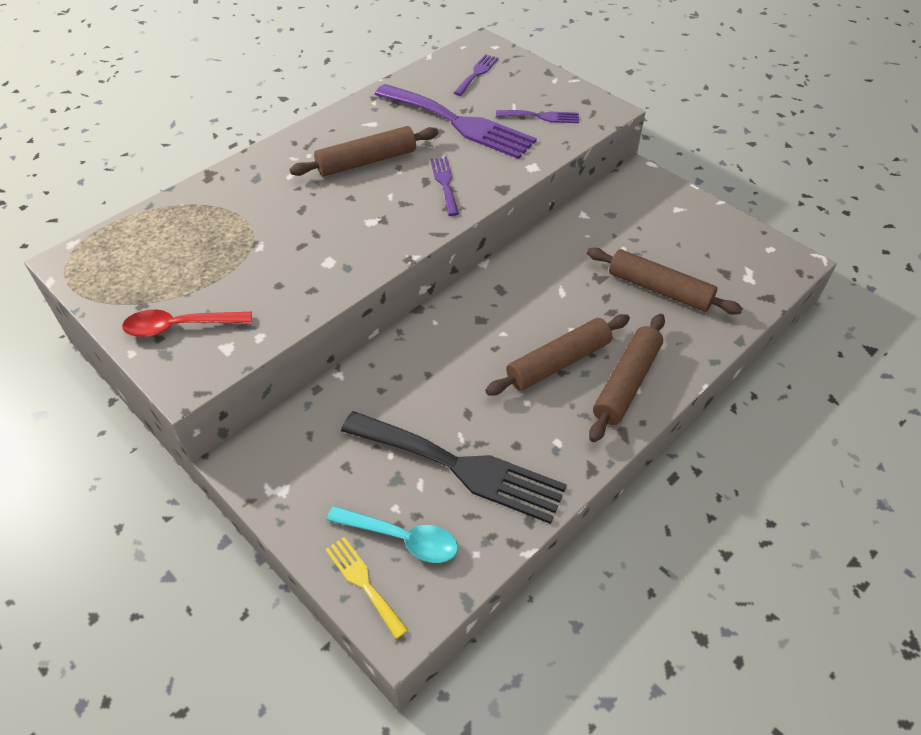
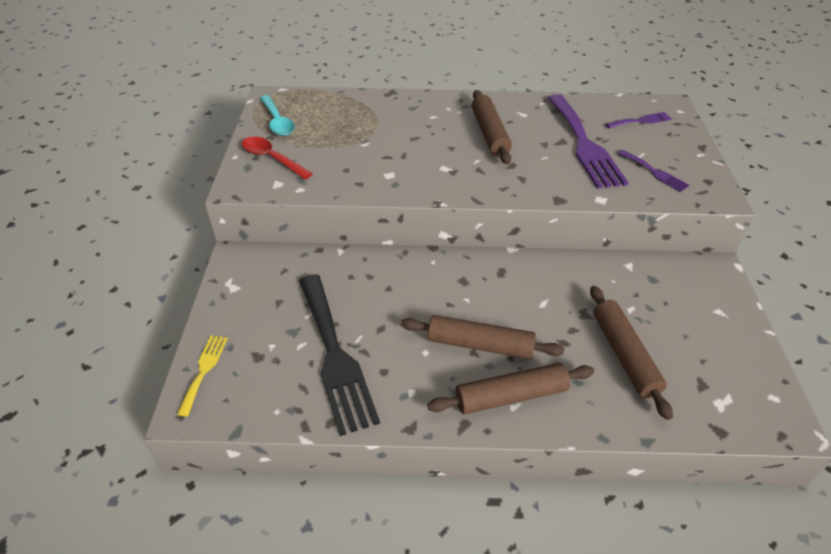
camera: 45 degrees right, 5 degrees down
(367, 161) = (489, 133): brown rolling pin -> brown rolling pin turned 60 degrees clockwise
(401, 538) = (252, 365): turquoise spoon -> turquoise spoon (277, 121)
(445, 183) = (522, 174): purple fork -> none

